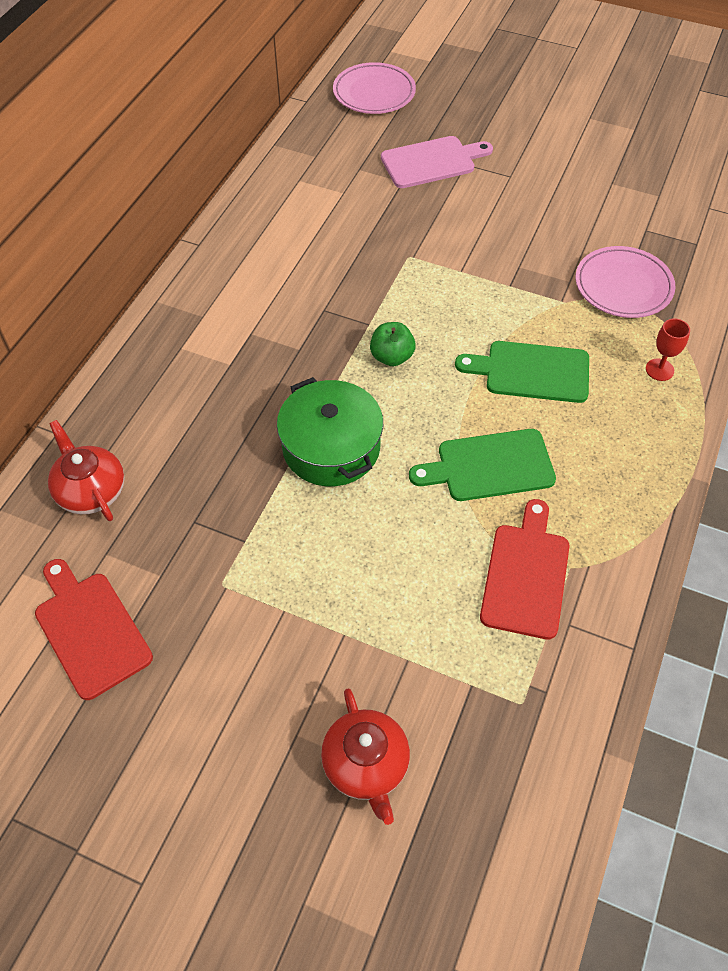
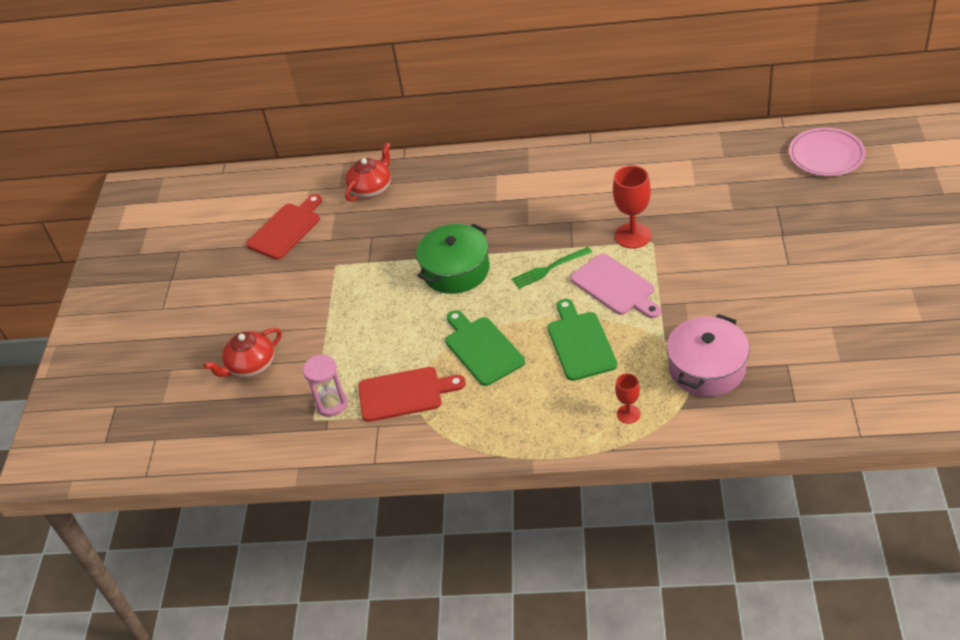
camera: 75 degrees right, 10 degrees down
(387, 267) = (633, 236): none -> red goblet
(392, 357) = (549, 269): green apple -> green fork
(432, 162) = (768, 216): pink cutting board -> pink cutting board (615, 287)
(502, 671) = (331, 404): none -> pink hourglass
(623, 286) = (707, 368): pink plate -> pink pot

